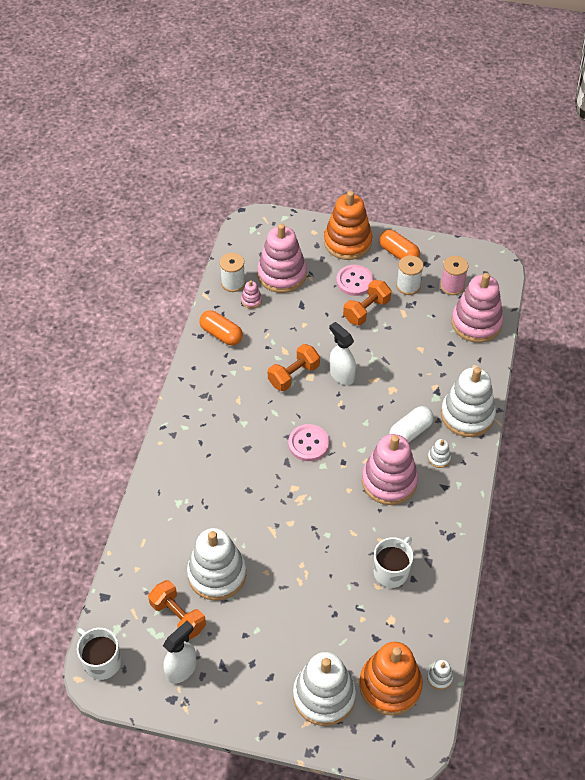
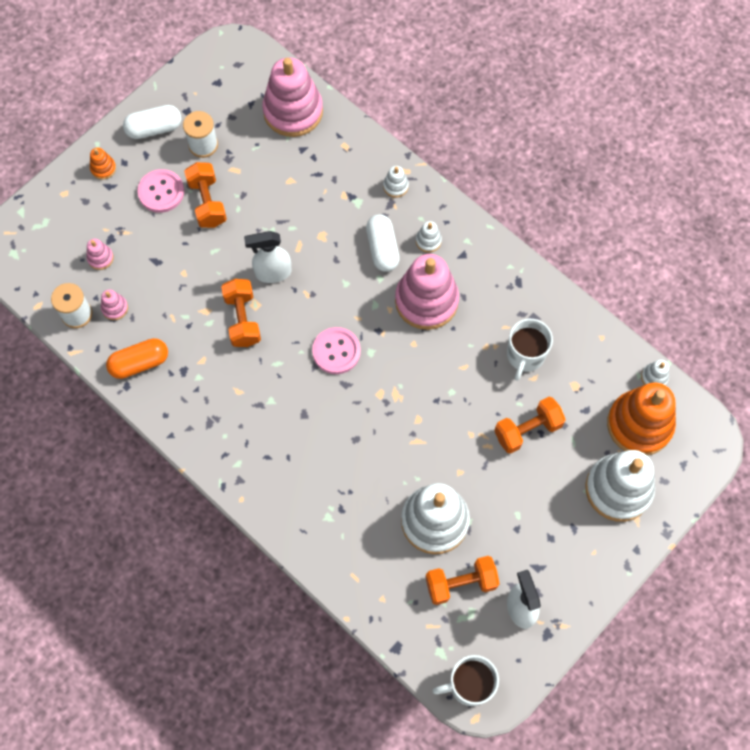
camera: 60 degrees left, 15 degrees up
(282, 274) = (100, 258): pink stacking toy -> pink stacking toy, size x0.42
(331, 603) = (527, 430): none -> orange dumbbell
(347, 242) = (103, 168): orange stacking toy -> orange stacking toy, size x0.42
(391, 571) = (525, 356): white mug -> white mug turned 135 degrees counterclockwise
(398, 253) = (154, 128): orange capsule -> white capsule
(452, 286) = (232, 105): pink spool -> none
(467, 415) = (395, 186): white stacking toy -> white stacking toy, size x0.42

